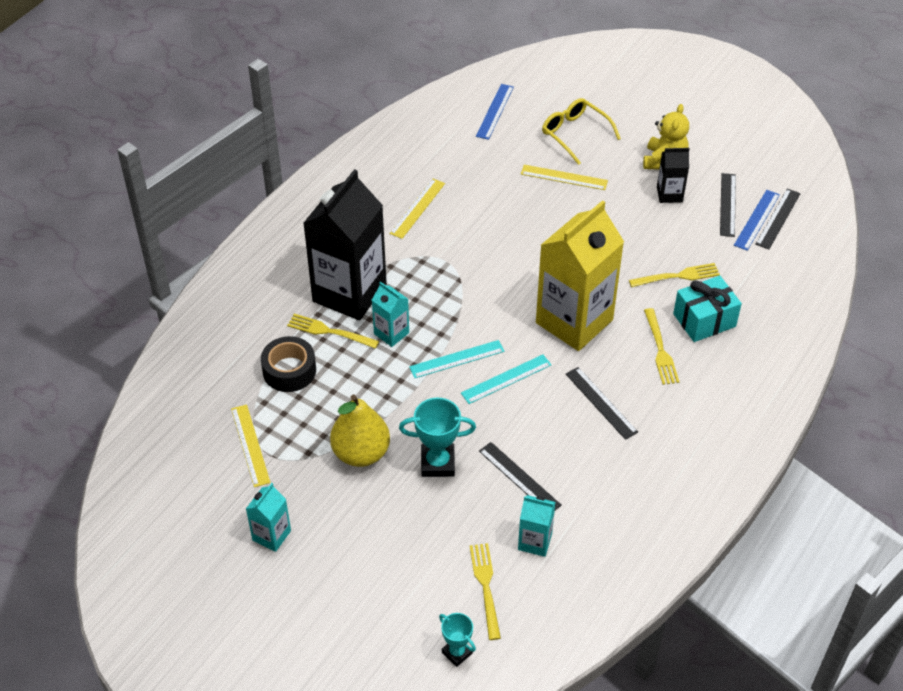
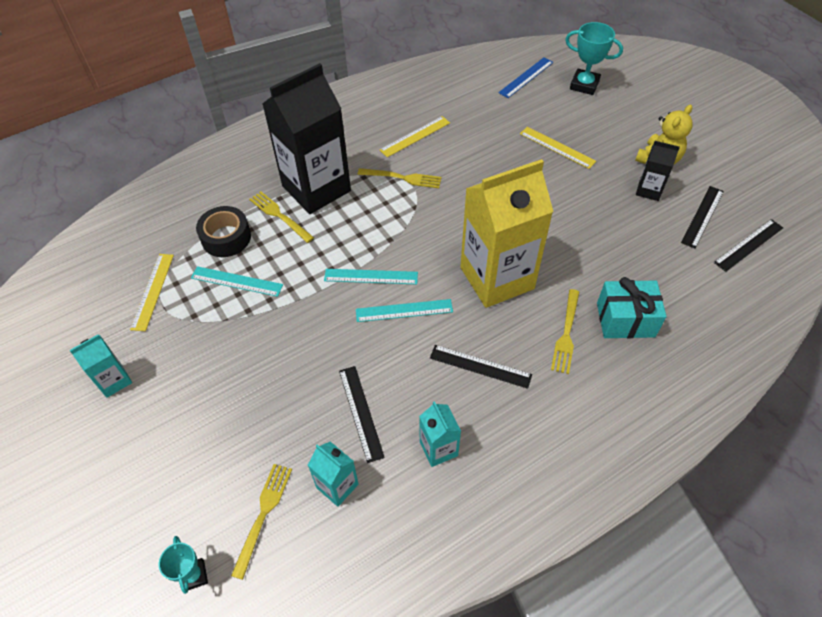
camera: 25 degrees right, 5 degrees up
(329, 407) = (236, 281): none -> turquoise ruler
(361, 453) = (236, 333): yellow pear -> none
(391, 333) = (329, 234): turquoise carton -> turquoise carton (438, 449)
(437, 463) = (296, 368): turquoise trophy -> turquoise trophy (584, 85)
(575, 134) = (586, 114): yellow glasses -> none
(601, 402) = (480, 366): black ruler -> black ruler turned 60 degrees counterclockwise
(677, 276) = (619, 268): yellow fork -> yellow fork (403, 178)
(757, 220) = (726, 239): blue ruler -> none

